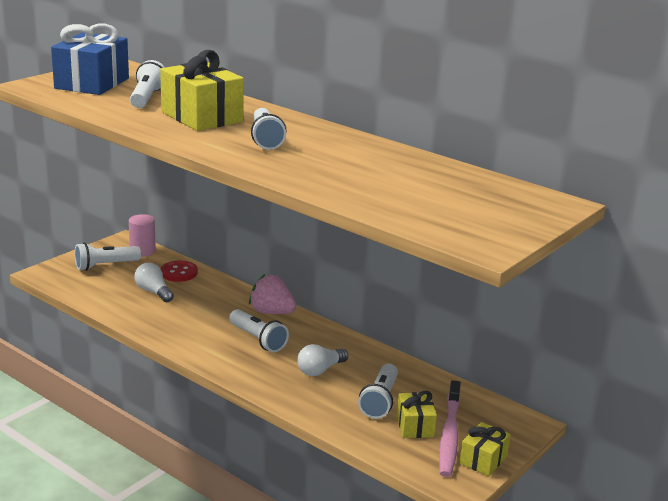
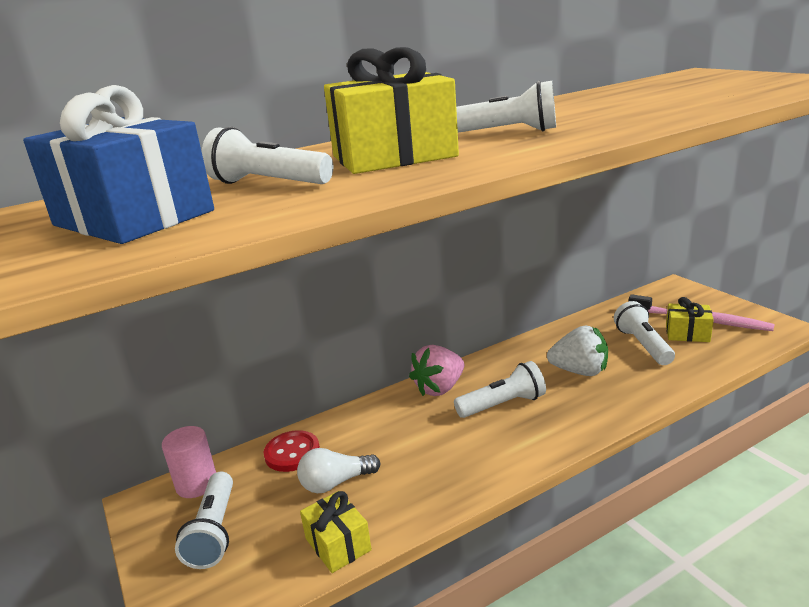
camera: 65 degrees left, 0 degrees up
(320, 370) = (579, 371): white light bulb -> white strawberry
(380, 401) = (643, 345): white flashlight -> white flashlight turned 135 degrees counterclockwise
(483, 460) = (738, 311): yellow gift -> yellow gift (338, 544)

